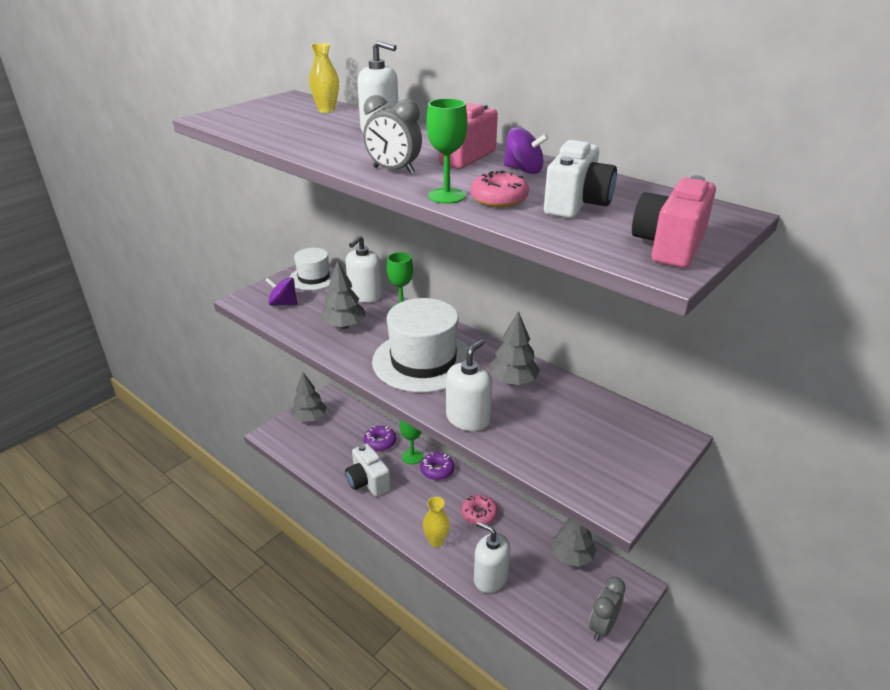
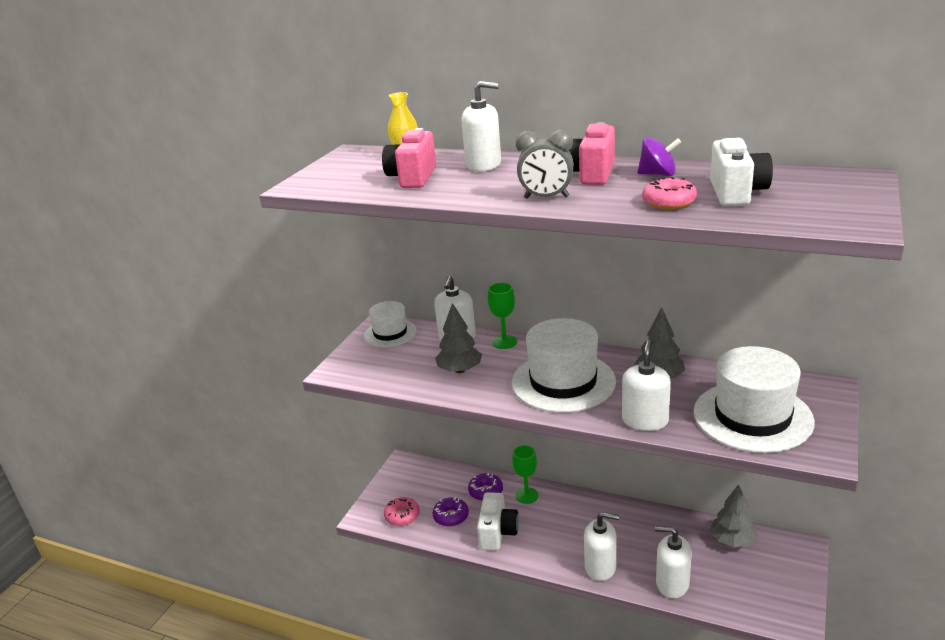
camera: 15 degrees left, 5 degrees down
(283, 303) = (379, 365): purple spinning top -> none
(309, 418) = (397, 489): grey tree -> none
(368, 481) = (497, 532): white camera -> white camera turned 120 degrees counterclockwise
(436, 541) = (600, 567): yellow vase -> white soap dispenser
(437, 470) = (560, 501): purple donut -> purple donut (451, 516)
(446, 196) = (622, 209): green goblet -> none
(479, 514) = (625, 529): pink donut -> pink donut (402, 516)
(573, 445) = (752, 416): none -> white hat
(602, 626) = (796, 592): grey clock -> none
(669, 246) = (846, 209): pink camera -> pink camera (412, 178)

